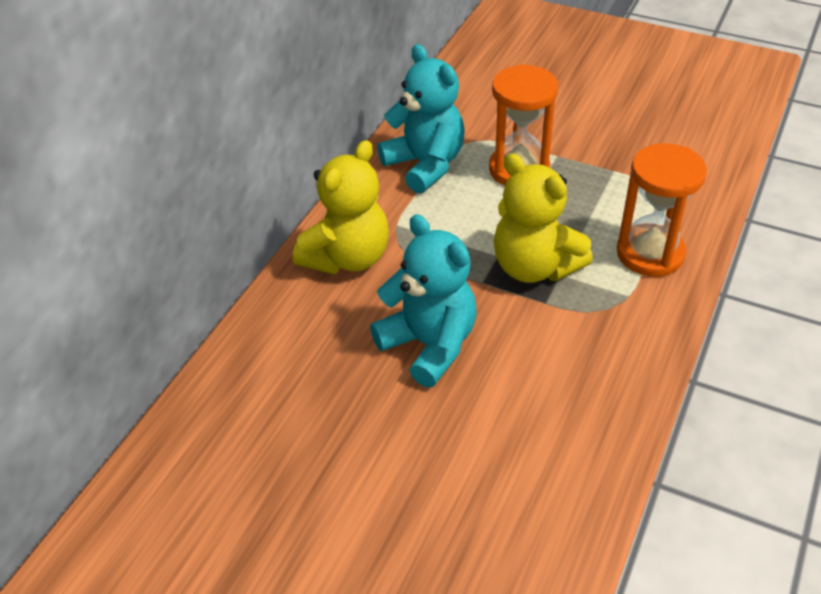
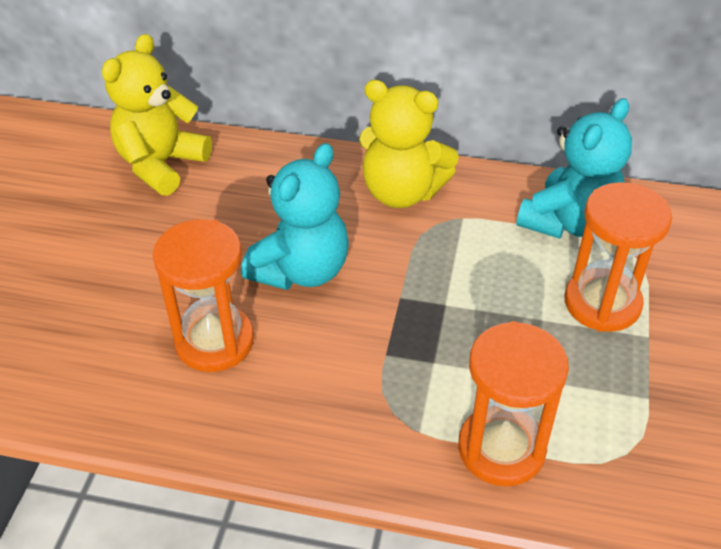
camera: 75 degrees right, 0 degrees up
(505, 421) = (214, 341): none -> orange hourglass
(534, 267) = (438, 338): yellow teddy bear -> yellow teddy bear (161, 165)

